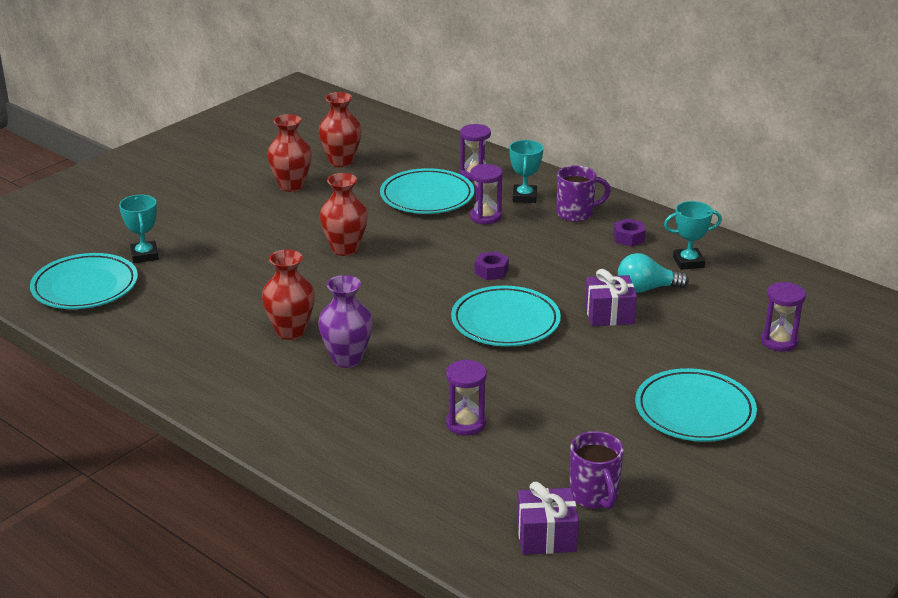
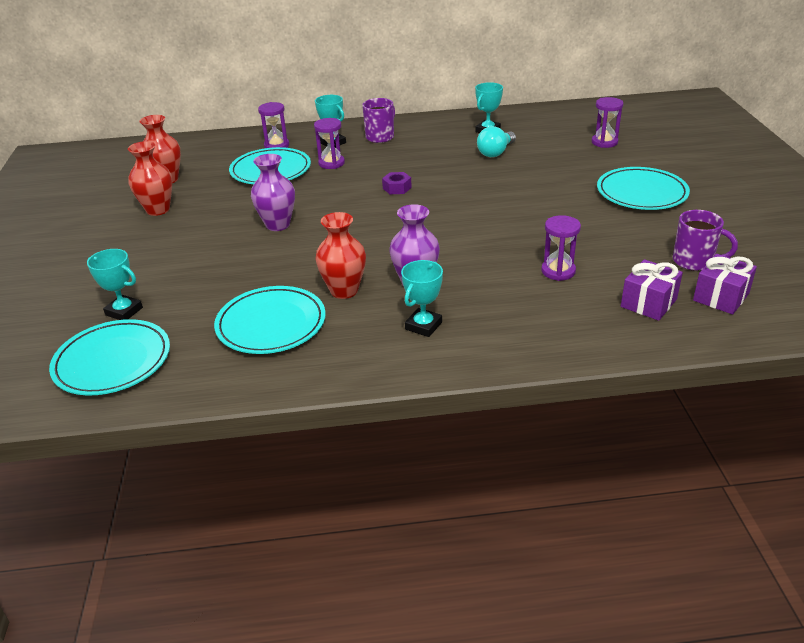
camera: 45 degrees left, 5 degrees up
(289, 393) = (423, 326): none -> turquoise trophy
(345, 249) = (278, 225): red vase -> purple vase
(505, 321) = (461, 208): turquoise plate -> turquoise plate (271, 324)
(609, 314) = (505, 174): purple gift -> purple gift (648, 303)
(628, 238) = (434, 134): purple nut -> none

